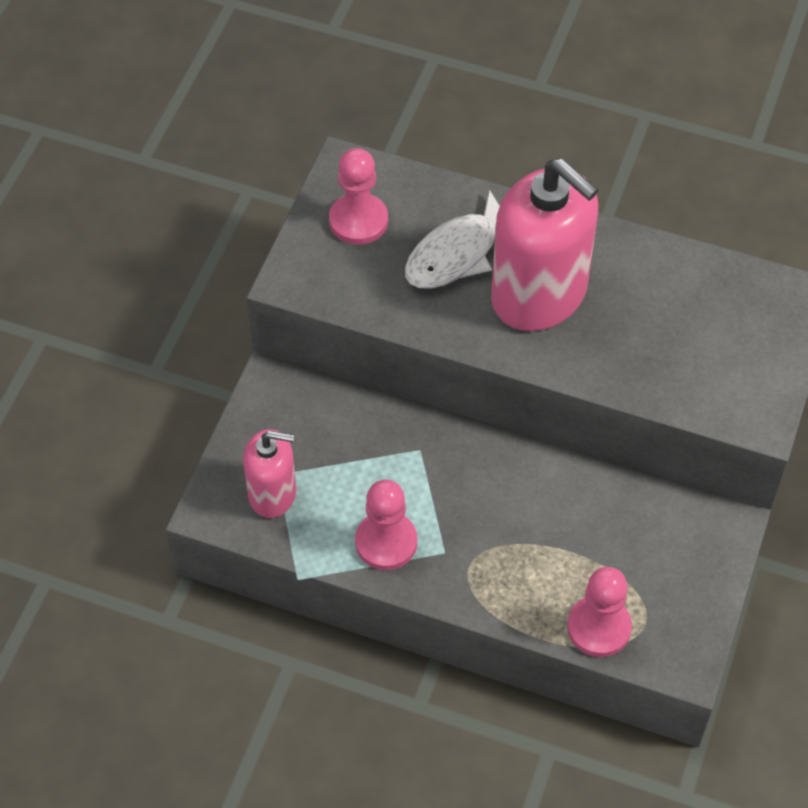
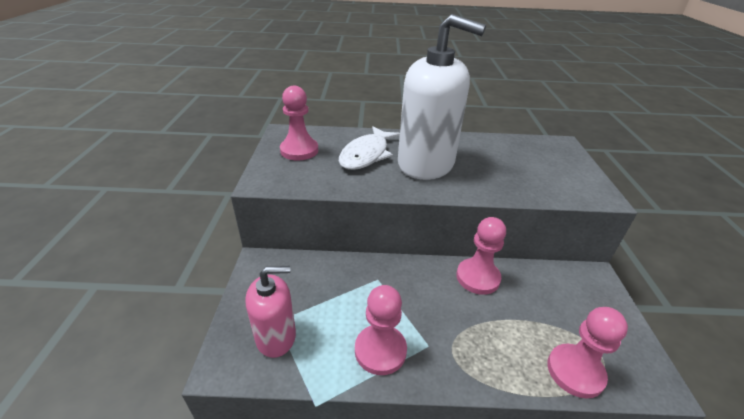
camera: 20 degrees left, 20 degrees down
(539, 294) = (426, 164): pink soap dispenser -> white soap dispenser
(557, 483) = (477, 277): none -> pink pawn

